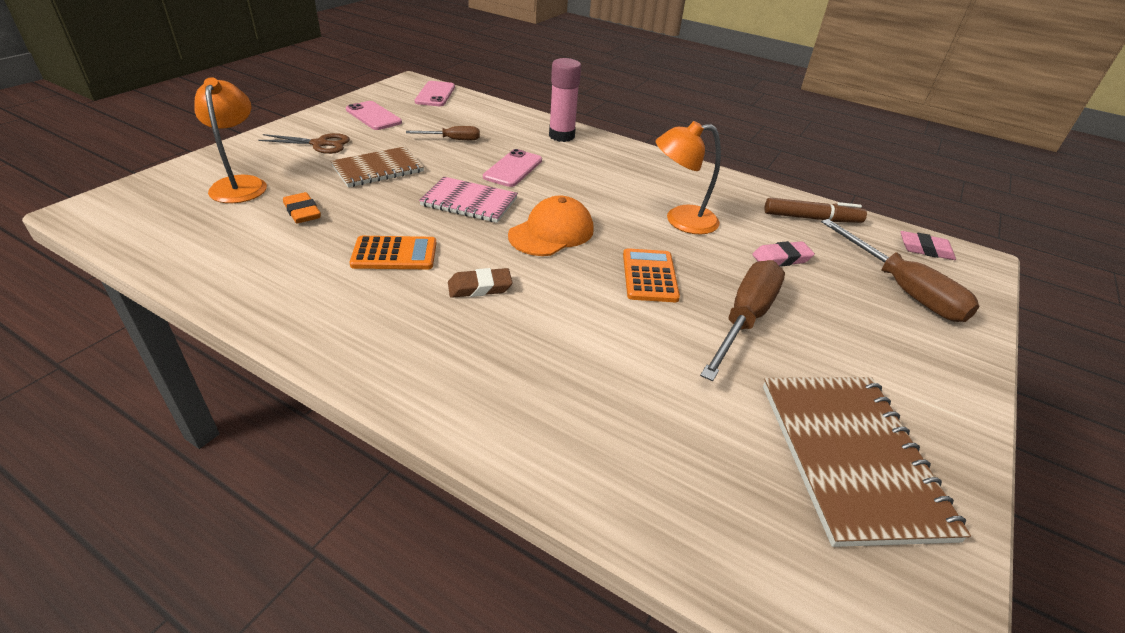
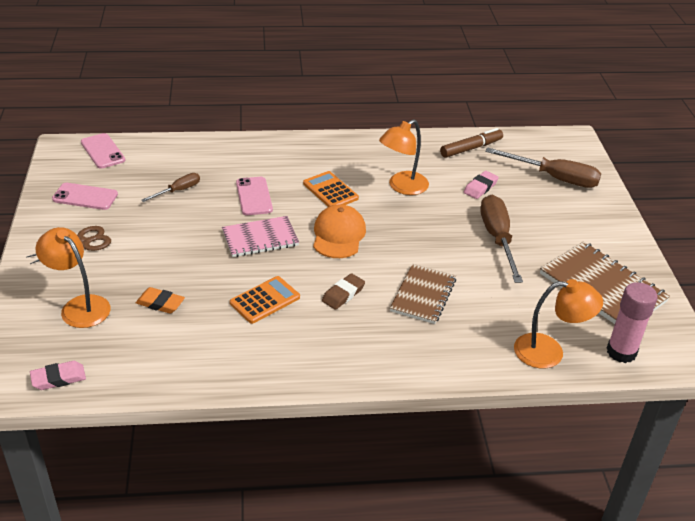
camera: 35 degrees left, 0 degrees up
(378, 169) = (161, 243): brown notebook -> brown notebook (423, 295)
(561, 136) = (251, 150): pink glue stick -> pink glue stick (621, 352)
(649, 276) = (425, 236): orange calculator -> orange calculator (330, 191)
(664, 502) = (549, 352): none -> orange lamp
(925, 249) = (545, 143): pink eraser -> pink eraser (58, 378)

